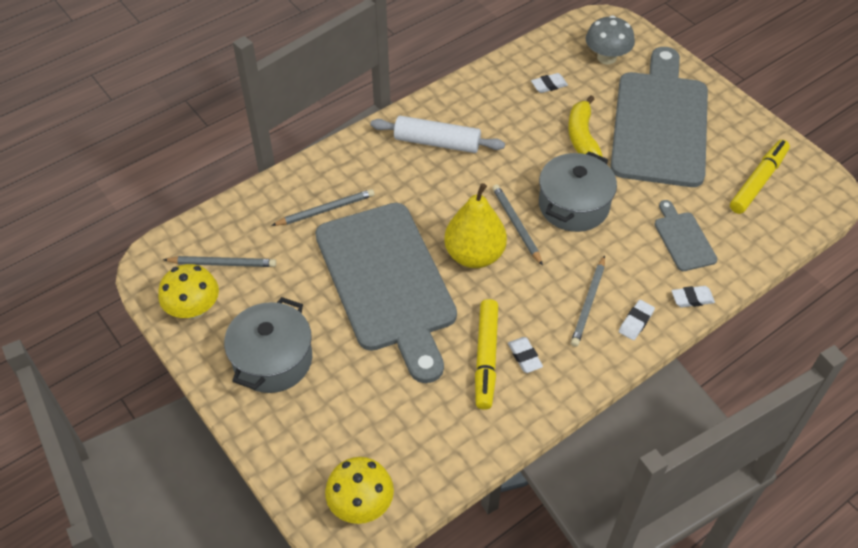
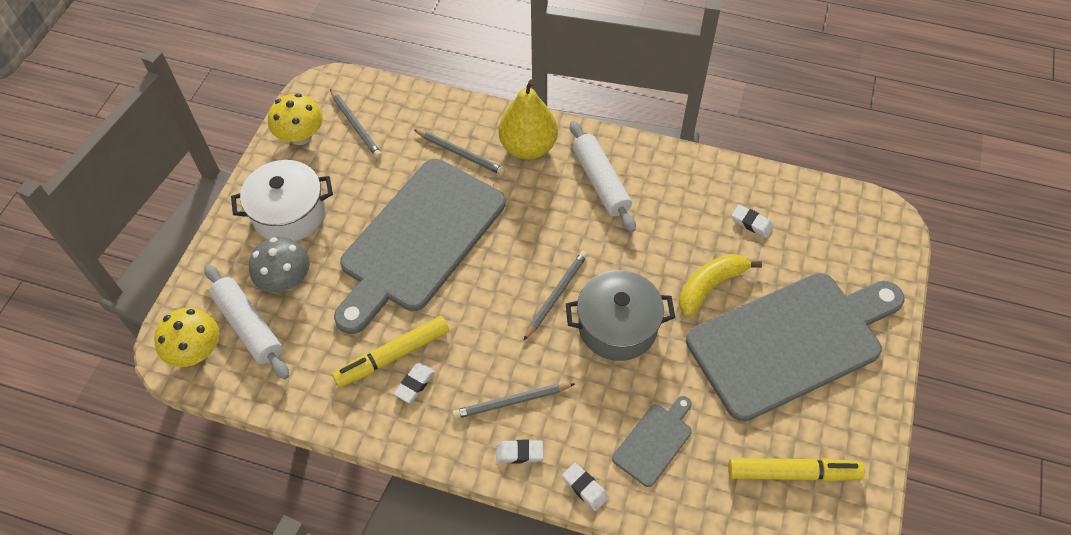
camera: 55 degrees right, 5 degrees up
(273, 360) = (289, 213): grey pot -> white pot
(369, 449) = (249, 326): none -> white rolling pin
(474, 255) = (496, 283): yellow pear -> yellow pear (528, 147)
(606, 57) = (837, 248): grey mushroom -> grey mushroom (286, 280)

